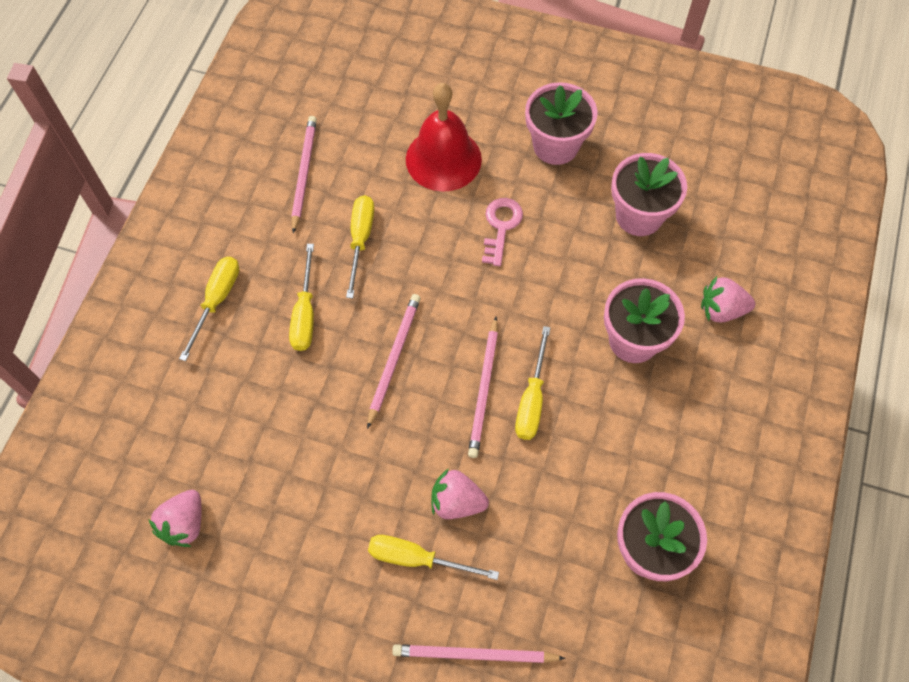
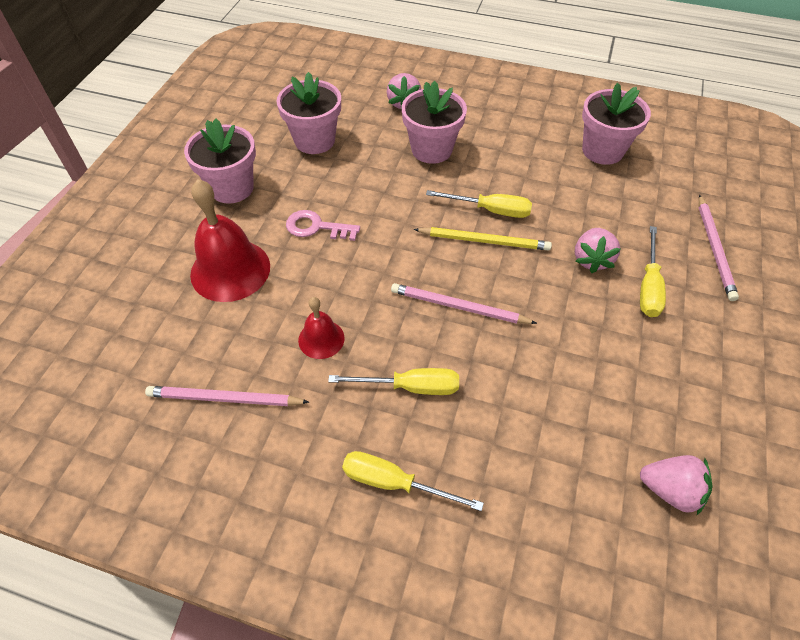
camera: 90 degrees left, 10 degrees down
(360, 240) = (321, 339): yellow screwdriver -> red bell
(484, 389) = (484, 241): pink pencil -> yellow pencil

